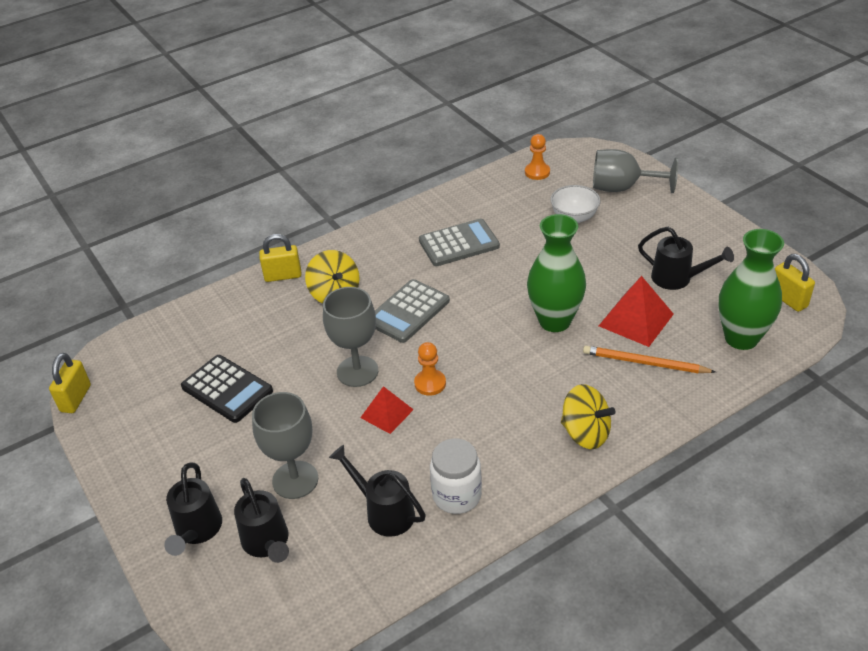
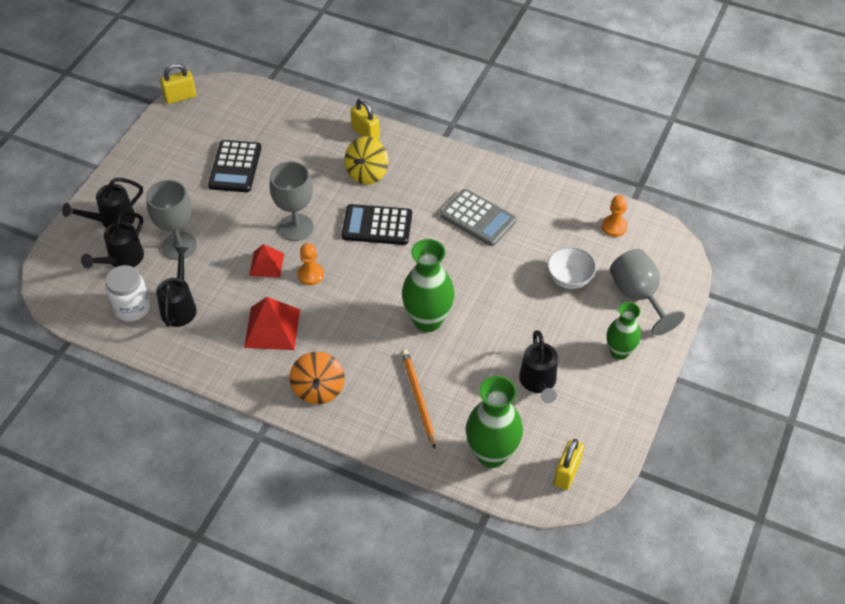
camera: 55 degrees right, 10 degrees up
(408, 311) = (377, 225): grey calculator -> black calculator
(457, 495) = (216, 339): white jar -> white jar (132, 308)
(585, 433) = (318, 389): yellow spinning top -> orange spinning top
(636, 319) = (465, 373): red pyramid -> red pyramid (272, 328)
(674, 220) = (619, 352): none -> green vase

